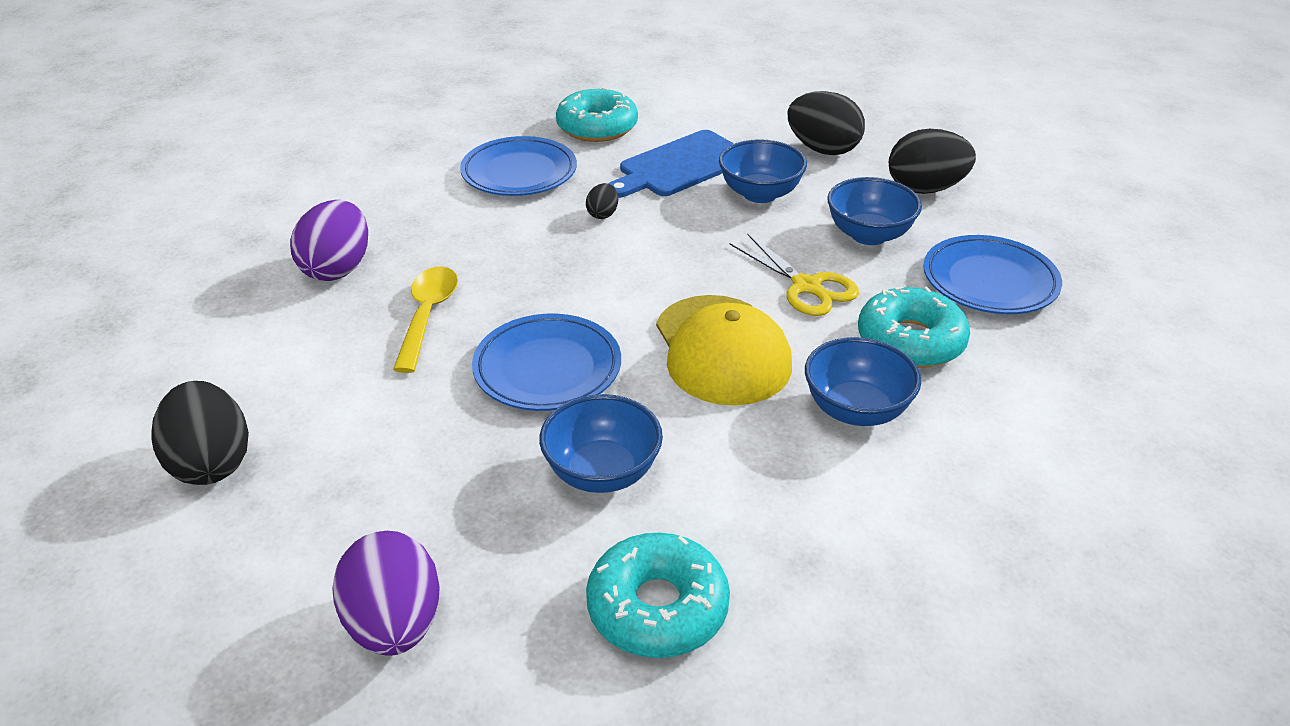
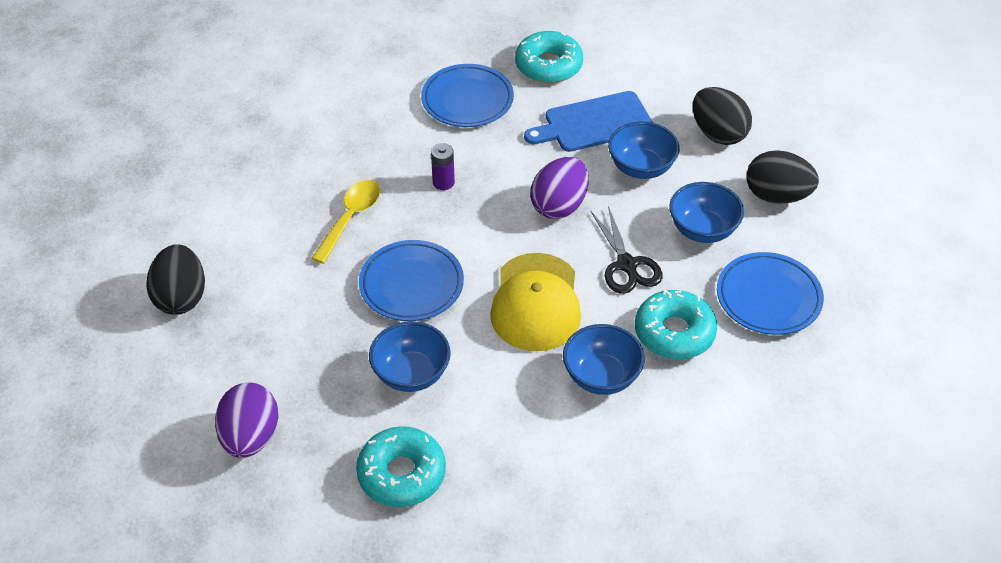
camera: 20 degrees right, 10 degrees up
(337, 269) = (305, 160): purple egg -> purple egg (559, 206)
(532, 254) = (443, 182): none -> purple battery
(602, 214) = (511, 157): black egg -> none
(807, 287) = (627, 265): yellow scissors -> black scissors

